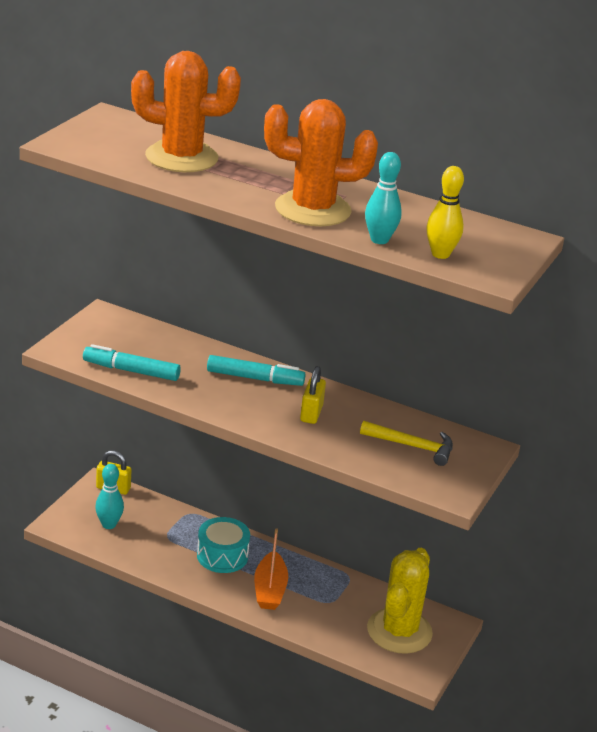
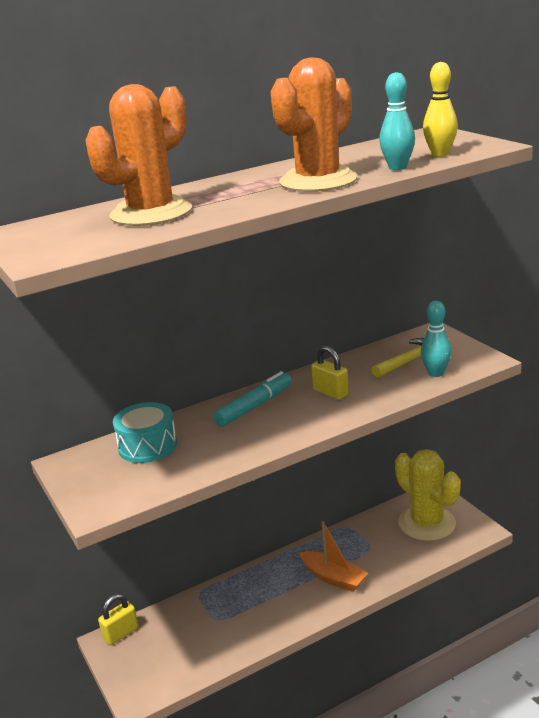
camera: 50 degrees left, 5 degrees down
(109, 524) = (169, 655): turquoise bowling pin -> turquoise bowling pin (436, 373)
(131, 371) = (179, 471): turquoise marker -> none
(222, 556) = (271, 592): turquoise drum -> turquoise drum (147, 446)

